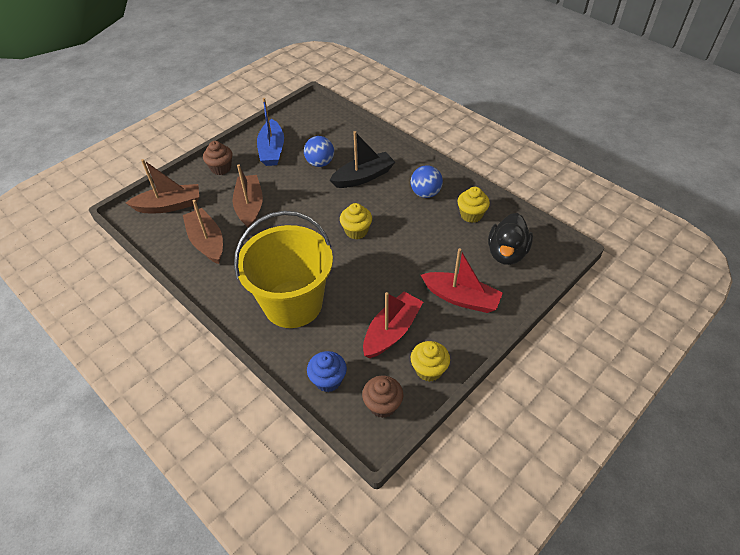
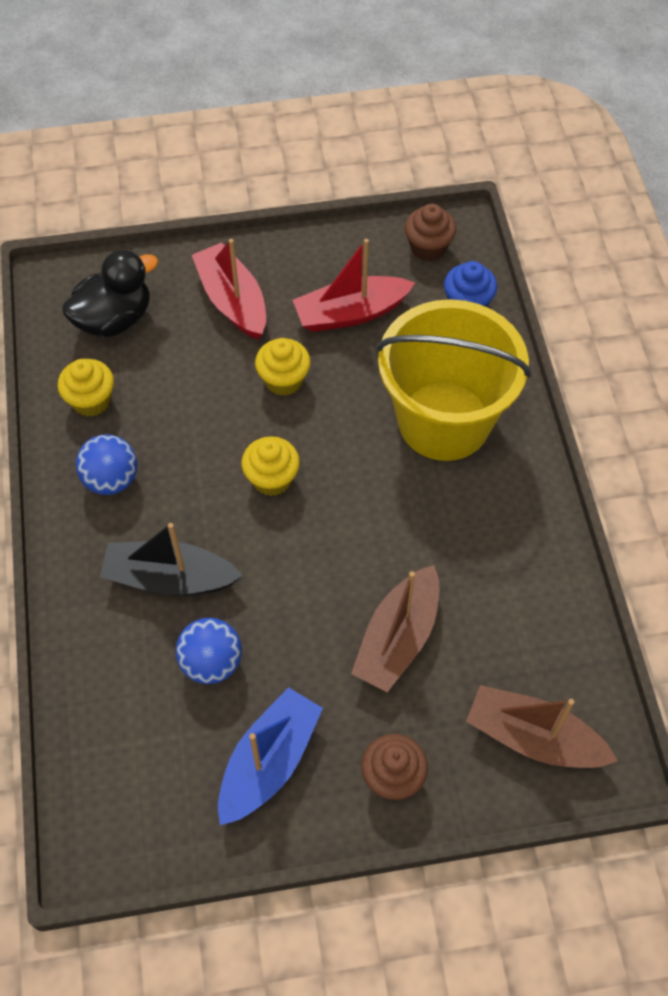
camera: 145 degrees left, 10 degrees up
(207, 242) = (507, 607): brown boat -> none
(429, 370) = (348, 251): yellow cupcake -> yellow cupcake (283, 380)

